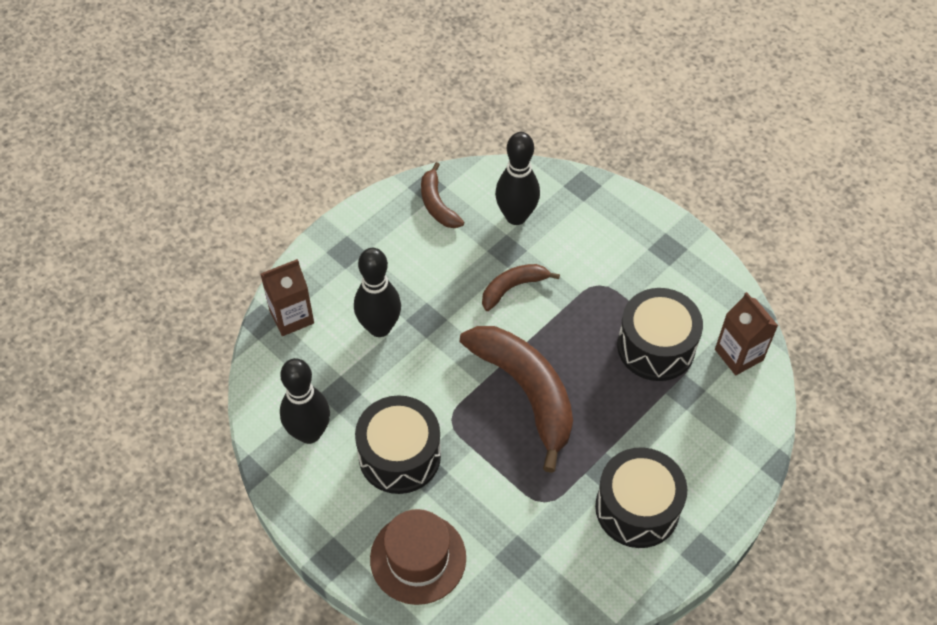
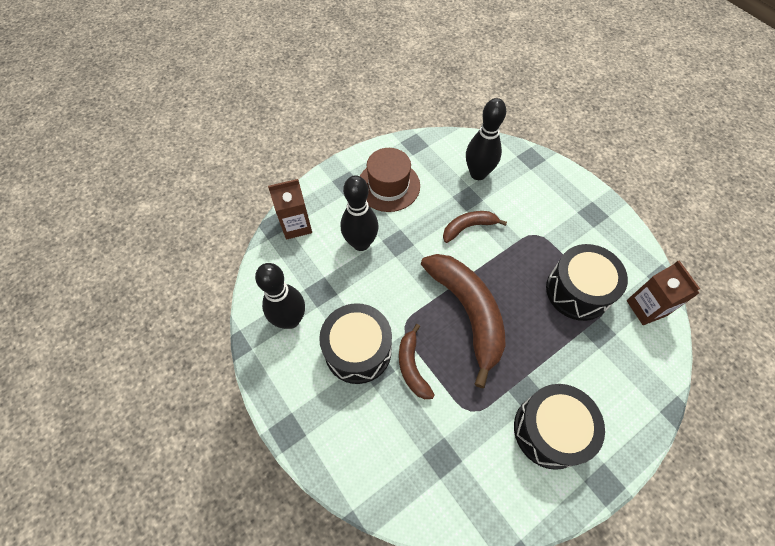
camera: 10 degrees right, 5 degrees up
(418, 558) = (357, 444): brown hat -> brown hat (388, 186)
(437, 204) = (420, 157): brown banana -> brown banana (412, 367)

